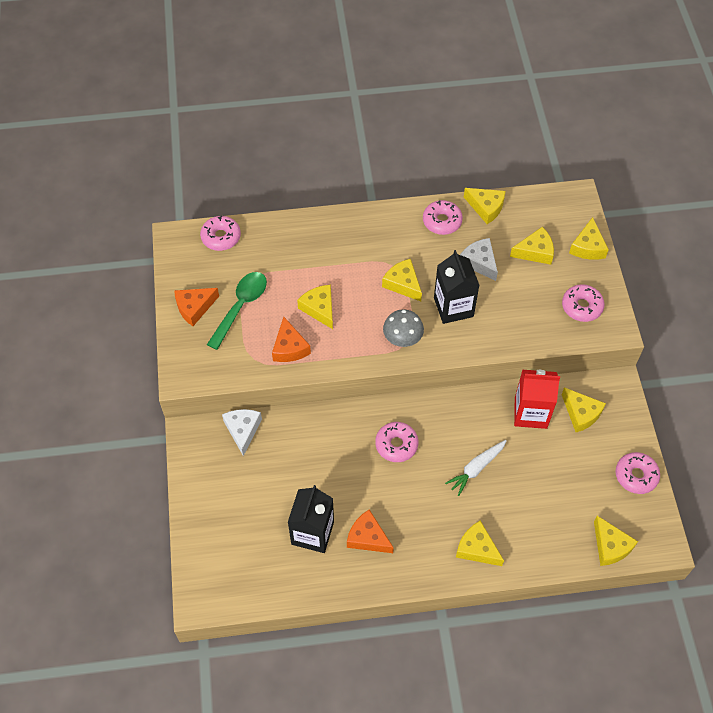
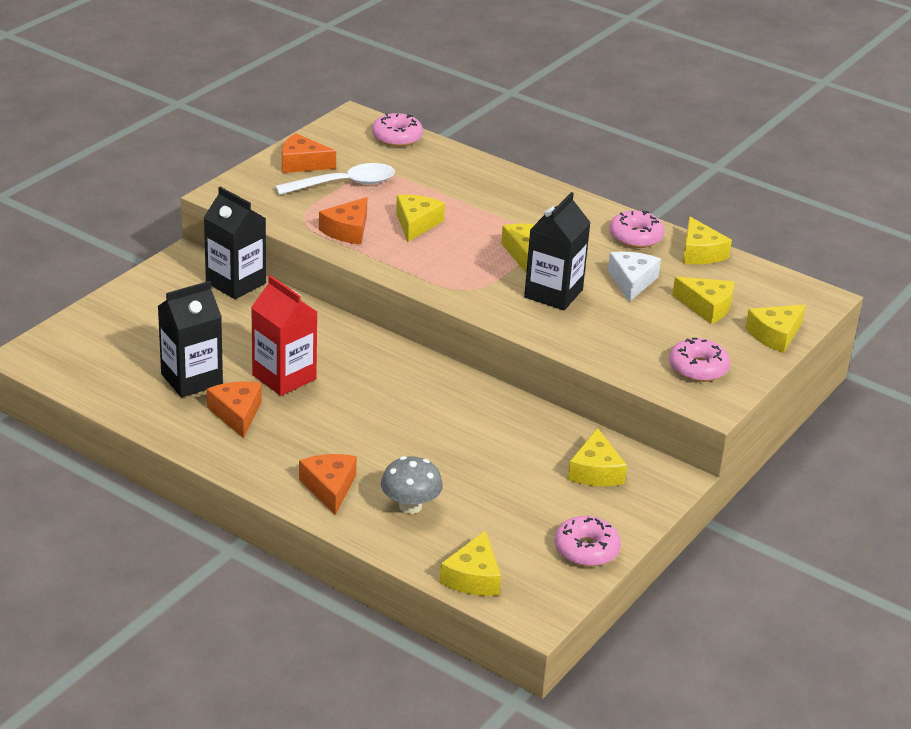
camera: 40 degrees right, 25 degrees down
(241, 306) = (345, 184): green spoon -> white spoon
(242, 430) = (236, 283): white cheese -> black carton
(396, 445) = (363, 375): pink donut -> none
(402, 338) = (466, 284): grey mushroom -> grey mushroom (410, 506)
(476, 468) = (418, 438): white carrot -> none
(477, 548) = (329, 488): yellow cheese -> orange cheese
(530, 413) = (539, 438): red carton -> red carton (284, 377)

